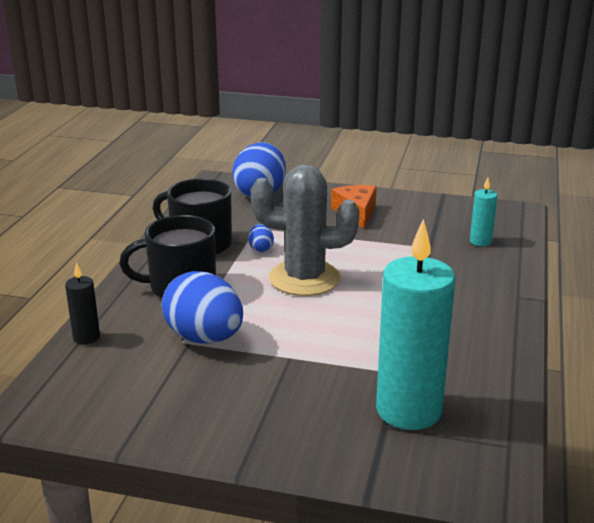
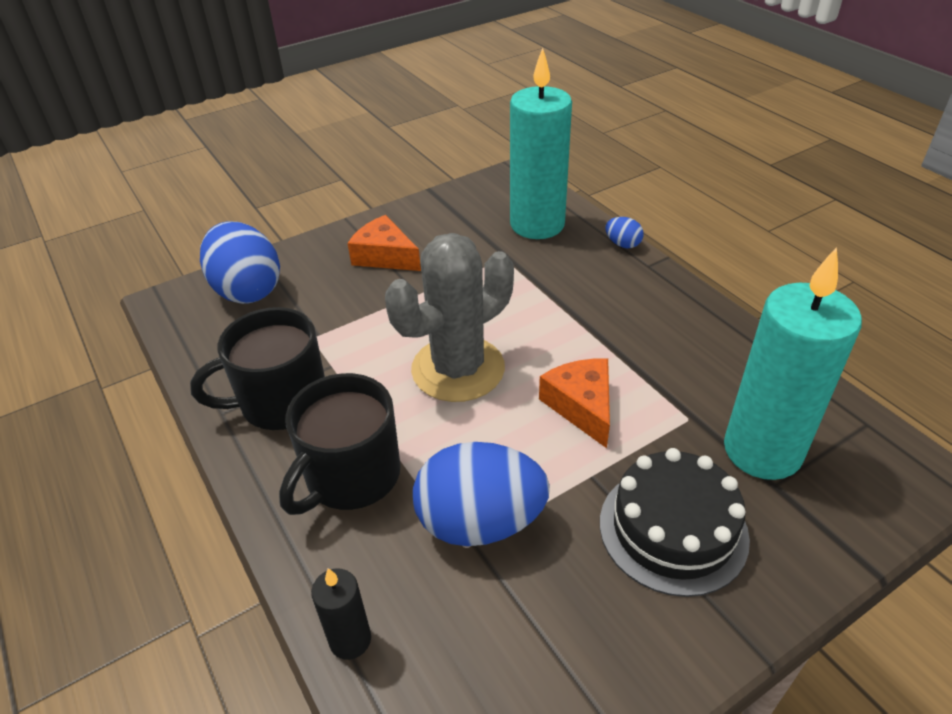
camera: 45 degrees left, 15 degrees up
(261, 249) = (358, 362): blue egg -> blue egg (622, 244)
(290, 402) = (673, 529): none -> black cake
(340, 330) = (581, 406): none -> orange cheese
(480, 241) = (537, 225): turquoise candle -> turquoise candle, size x2.20

